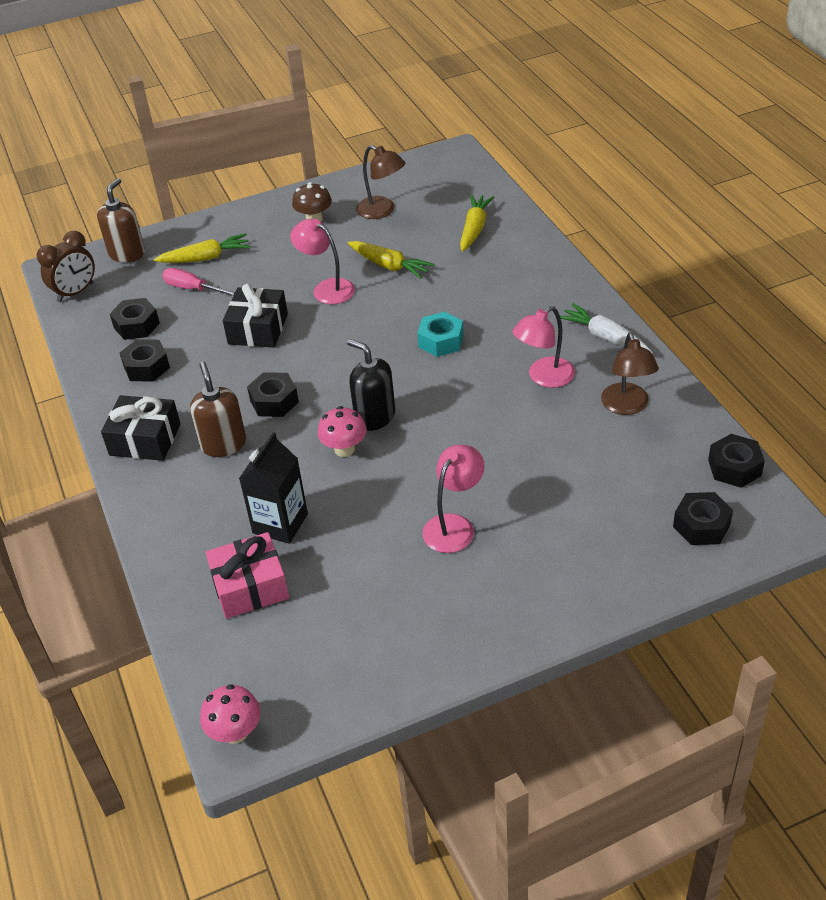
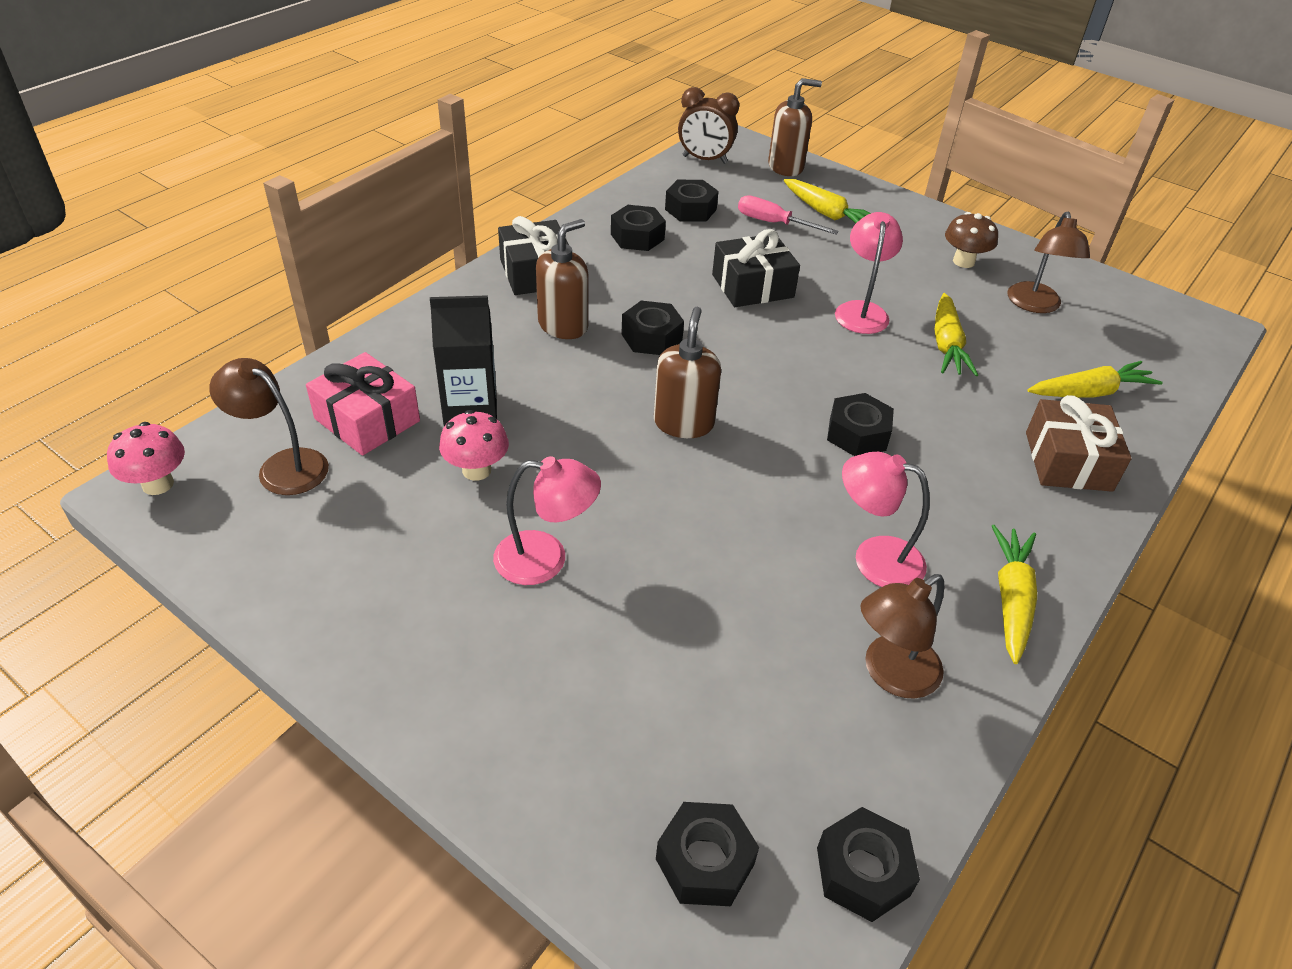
camera: 55 degrees right, 0 degrees up
(193, 289) = (774, 223): pink screwdriver -> pink screwdriver turned 60 degrees counterclockwise
(268, 649) = (282, 466): none -> brown lamp
(344, 449) = (614, 417): pink mushroom -> pink mushroom (476, 470)
(374, 417) = (683, 423): black soap dispenser -> brown soap dispenser
(441, 341) = (857, 434): turquoise nut -> black nut
(522, 266) = (1068, 461): none -> brown gift
(605, 337) = (1011, 600): white carrot -> yellow carrot

